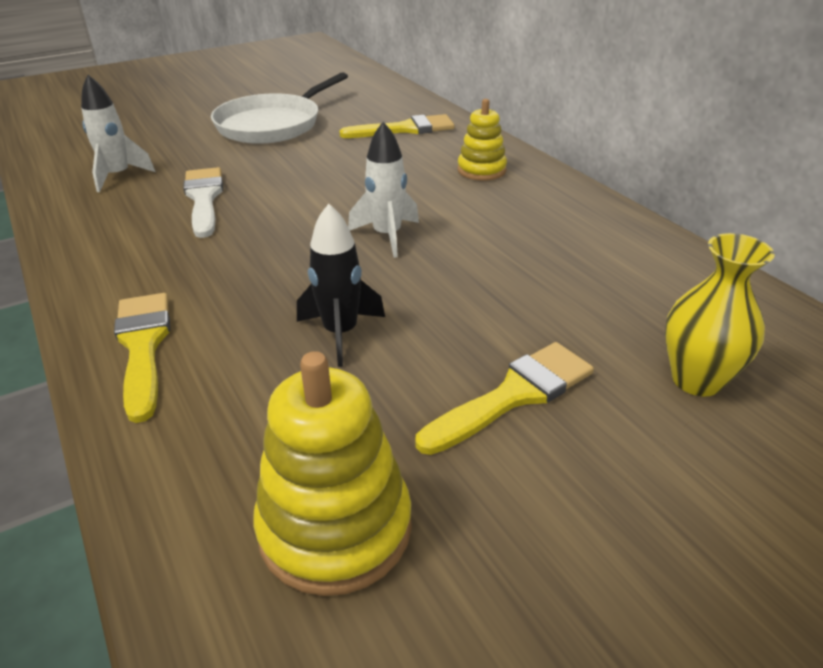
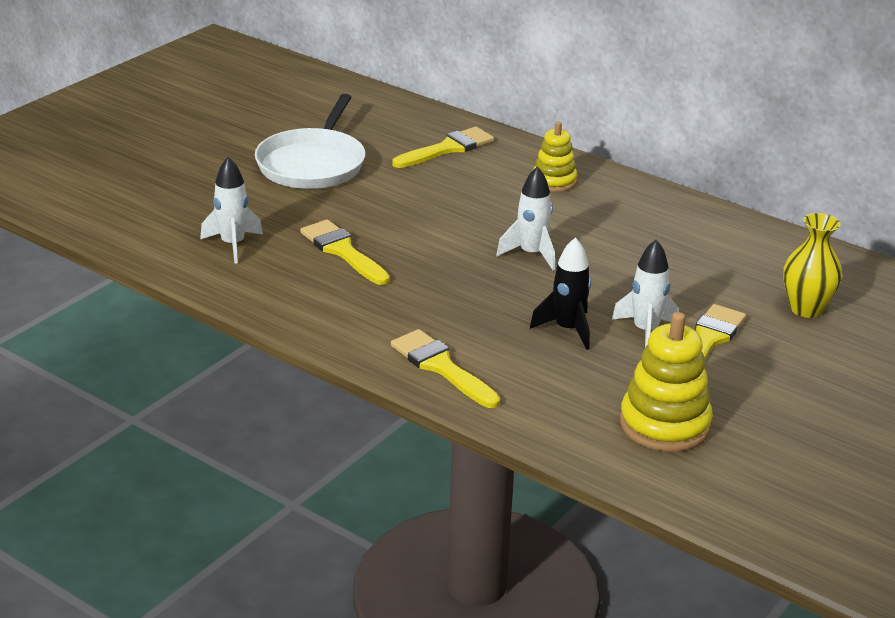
camera: 25 degrees left, 5 degrees down
(204, 198) = (342, 251): white brush -> yellow brush
(437, 359) = (645, 331): none -> white rocket

